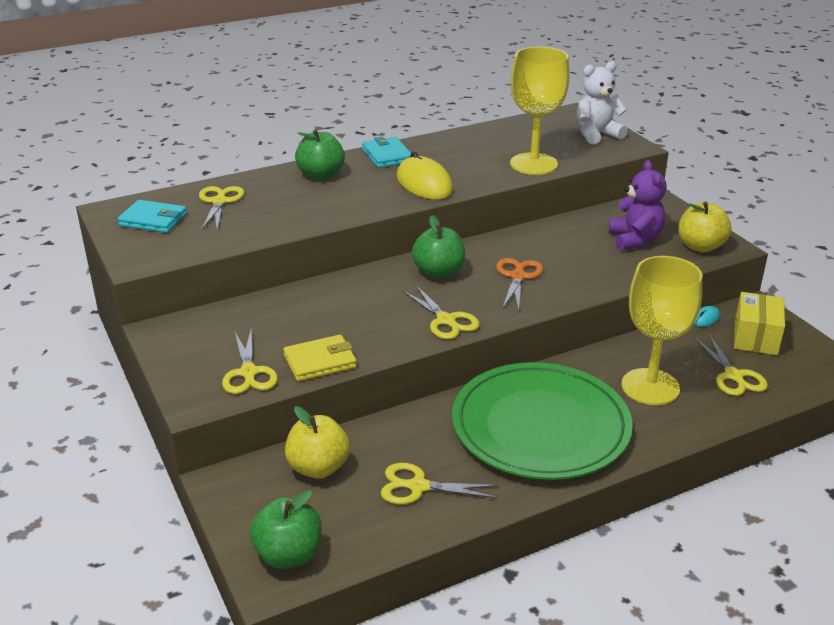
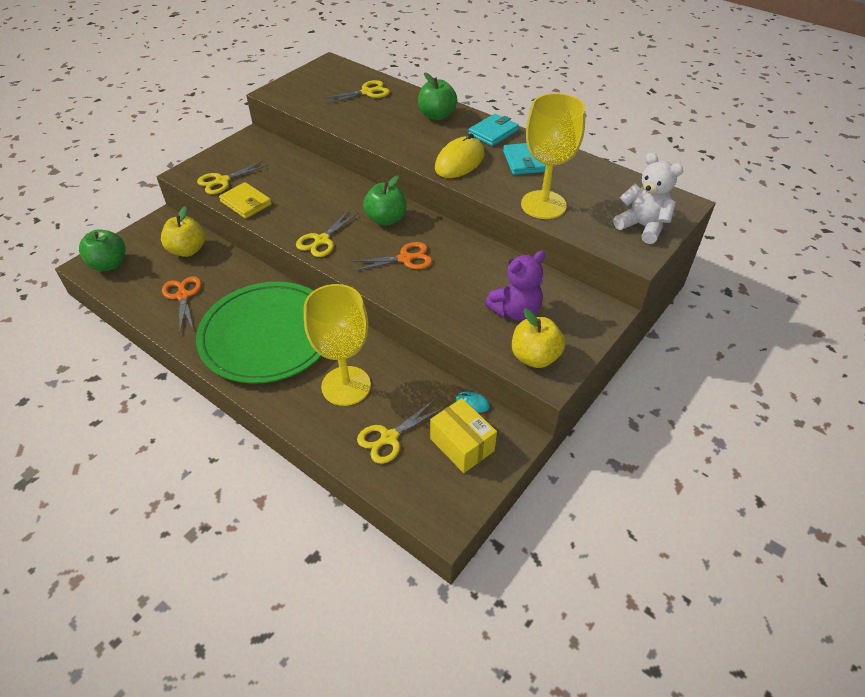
camera: 65 degrees right, 15 degrees up
(153, 220) = (327, 79): turquoise wallet -> turquoise wallet (524, 161)
(418, 486) = (183, 296): yellow scissors -> orange scissors
(755, 337) = (462, 445): yellow box -> yellow box turned 60 degrees clockwise

